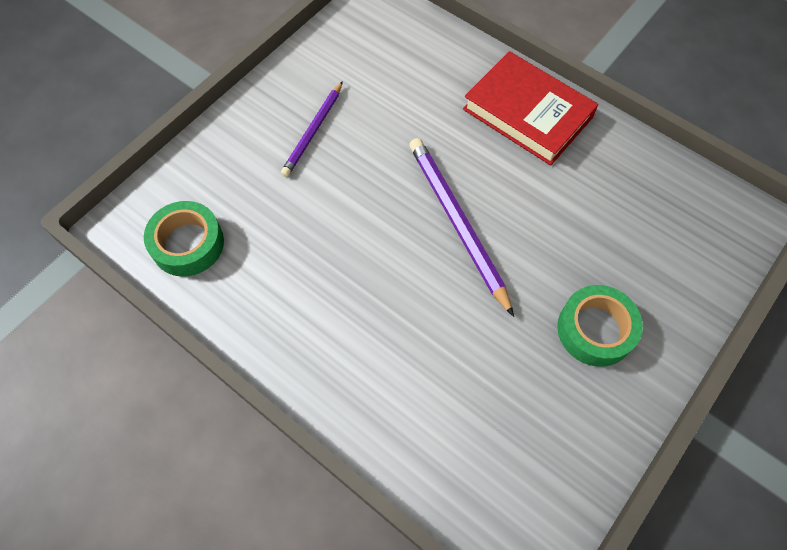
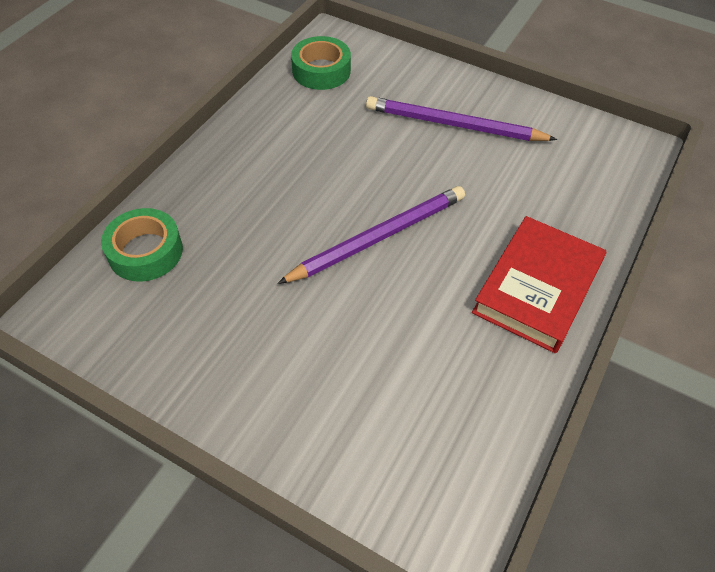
camera: 80 degrees right, 10 degrees down
(313, 131) = (454, 125): purple pencil -> purple pencil, size x1.60
(595, 330) = (273, 361): green tape -> green tape (145, 251)

